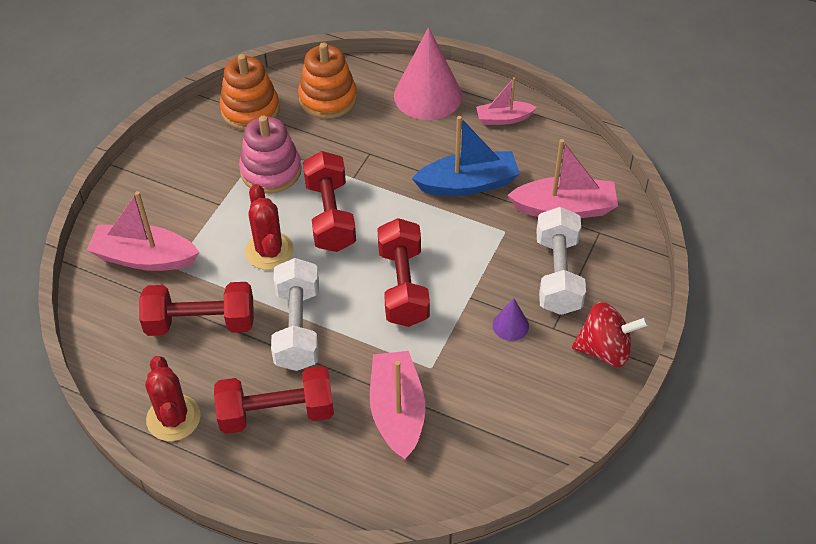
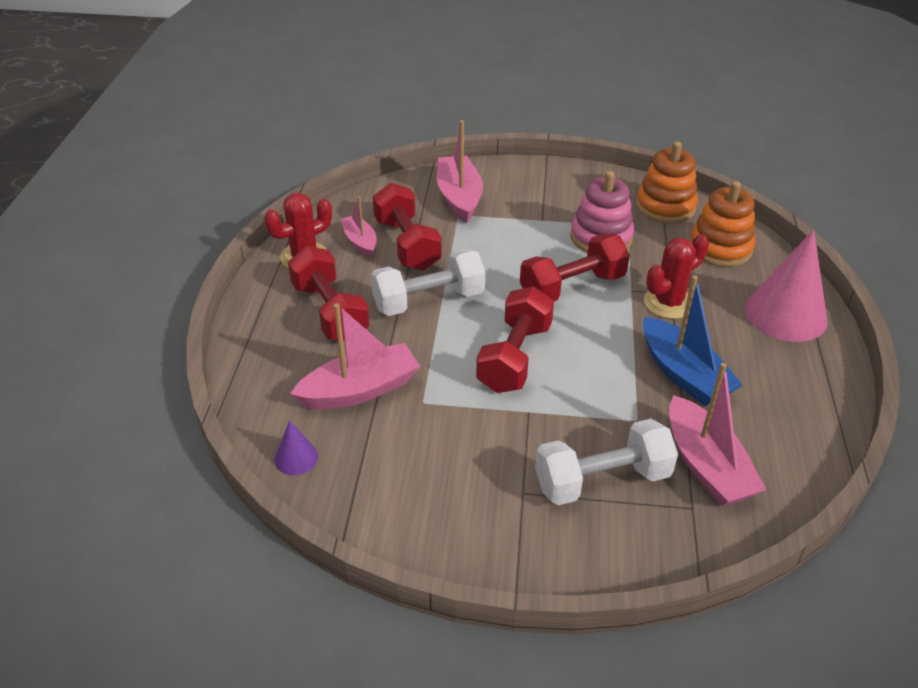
camera: 70 degrees right, 10 degrees down
(269, 251) = (506, 261): red cactus -> red cactus (669, 303)
(403, 286) = (514, 358): red dumbbell -> red dumbbell turned 45 degrees counterclockwise
(503, 118) = (804, 382): pink boat -> pink boat (360, 242)
(510, 325) = (507, 453): purple cone -> purple cone (296, 458)
(605, 350) = (514, 549): red spinning top -> none

